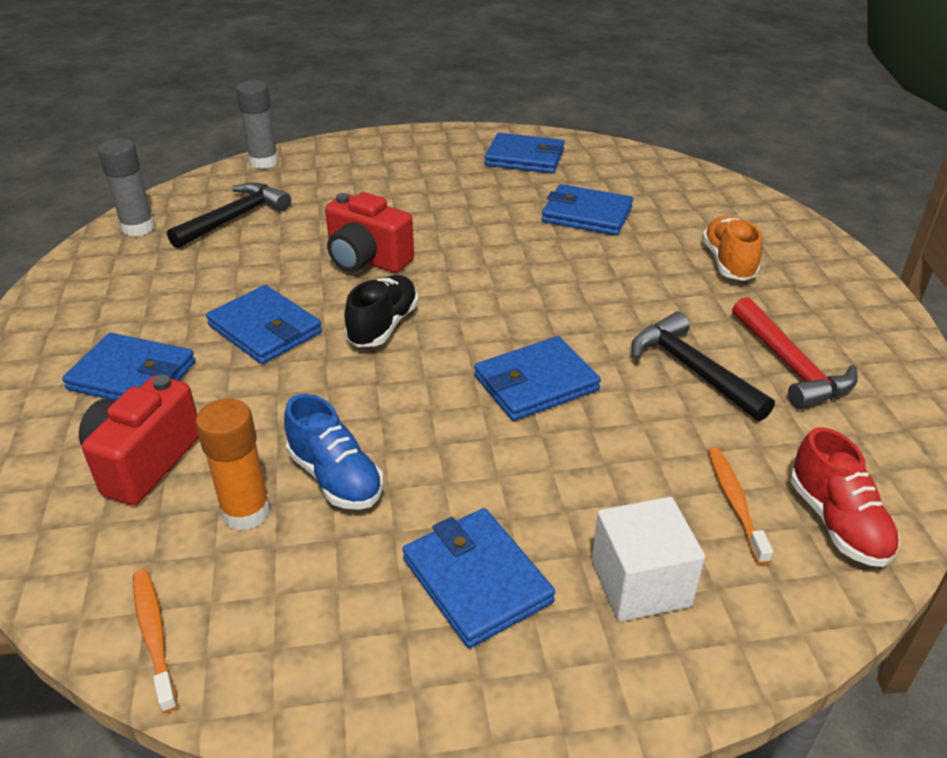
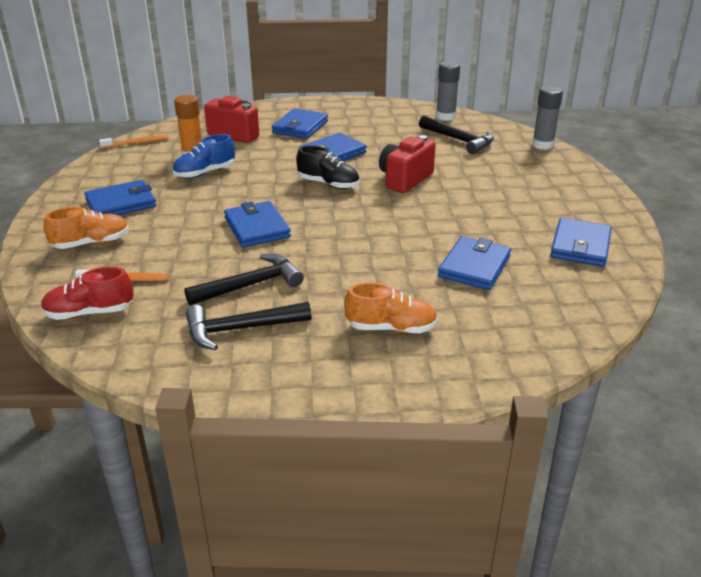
camera: 95 degrees right, 5 degrees down
(640, 583) = (91, 243): white cube -> orange shoe
(790, 366) = (240, 329): red hammer -> black hammer

